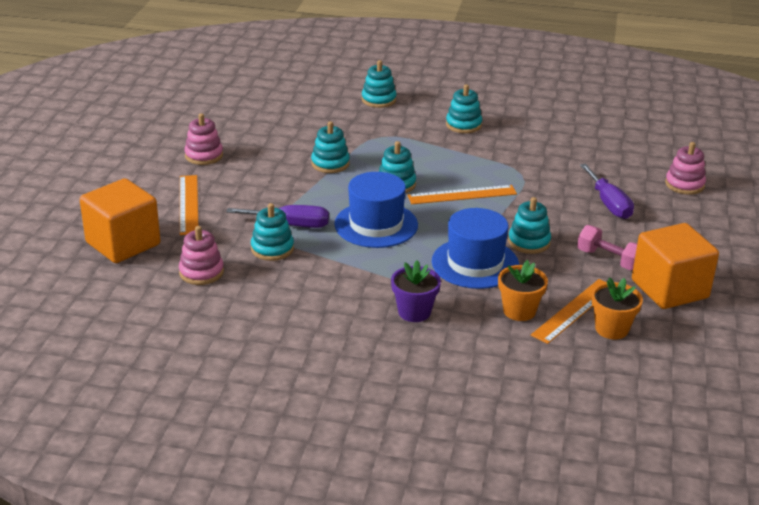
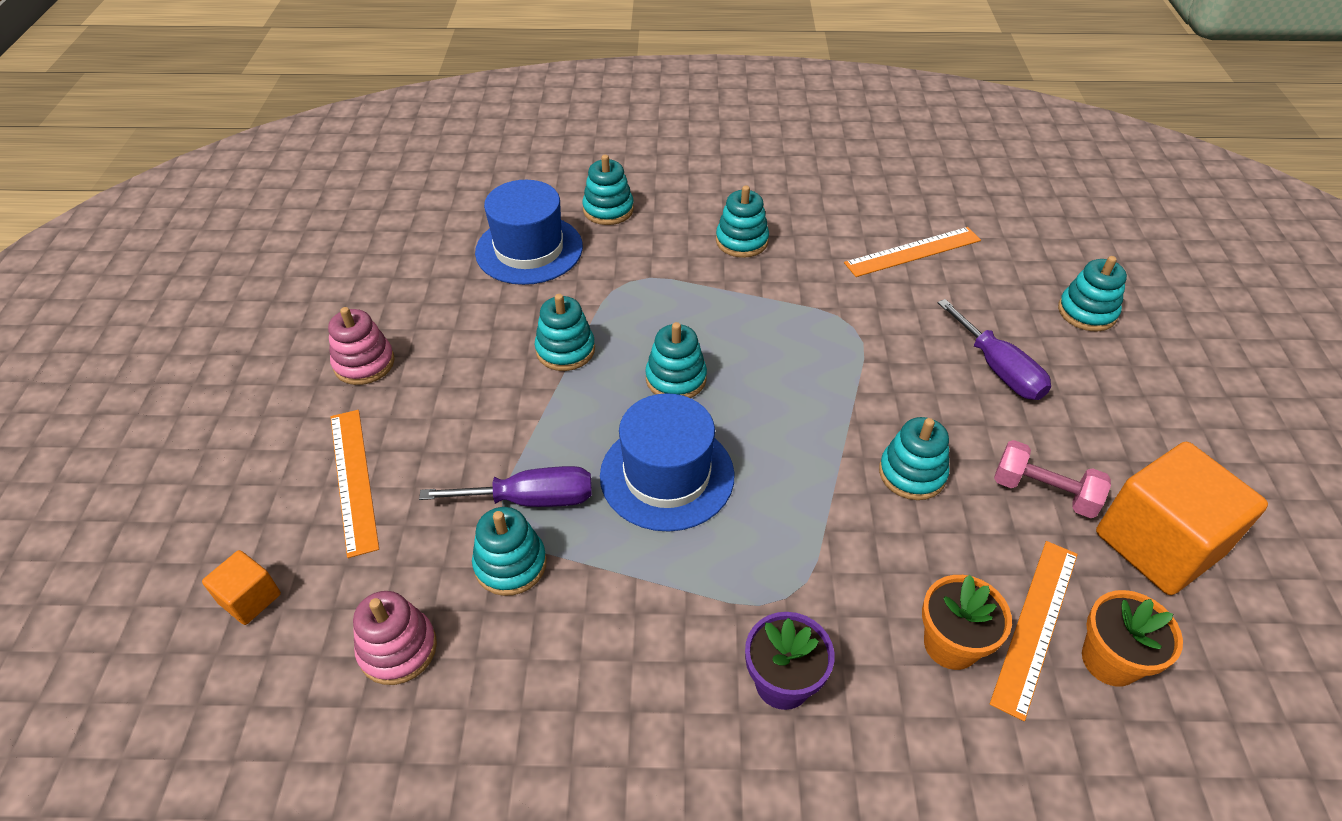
camera: 10 degrees left, 15 degrees up
(123, 243) = (250, 598): orange cube -> orange cube, size x0.47
(462, 195) = (781, 385): orange ruler -> orange ruler (913, 252)
(475, 263) = (845, 539): blue hat -> blue hat (529, 249)
(684, 184) = (1087, 312): pink stacking toy -> turquoise stacking toy

